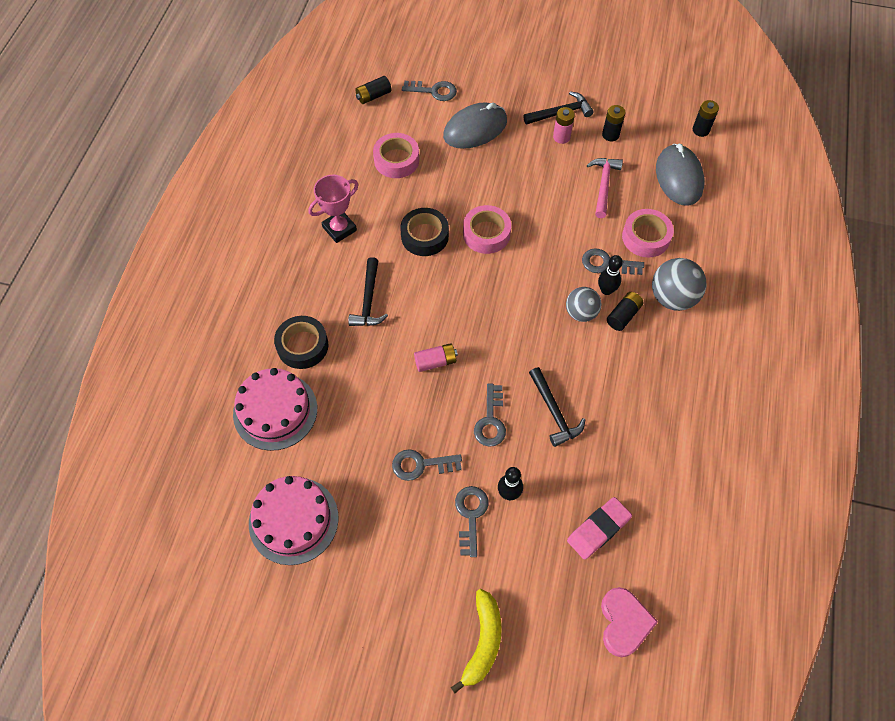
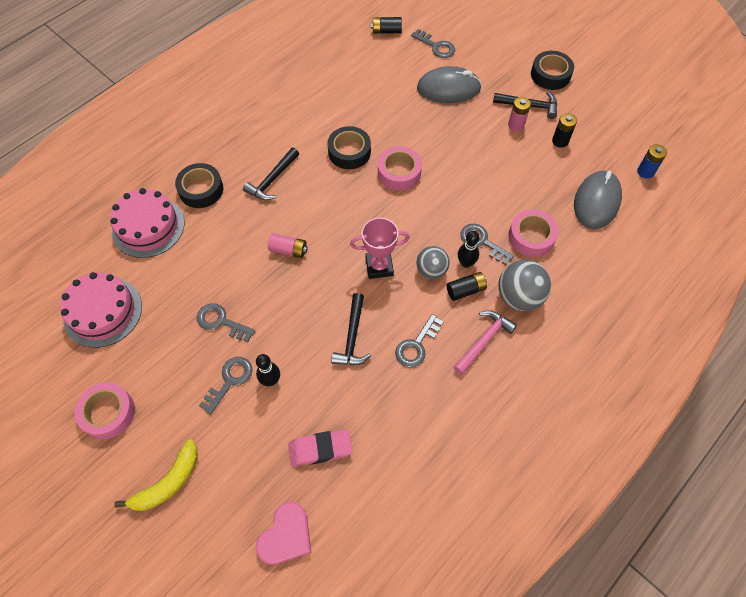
camera: 30 degrees right, 0 degrees up
(339, 229) = (289, 117): pink trophy -> pink trophy (379, 266)
(396, 160) = (369, 86): pink tape -> pink tape (108, 413)
(490, 420) = (298, 317): grey key -> grey key (417, 345)
(559, 74) = (550, 75): none -> black tape
(603, 185) = (524, 178): pink hammer -> pink hammer (483, 341)
(700, 130) = (645, 172): black battery -> blue battery

